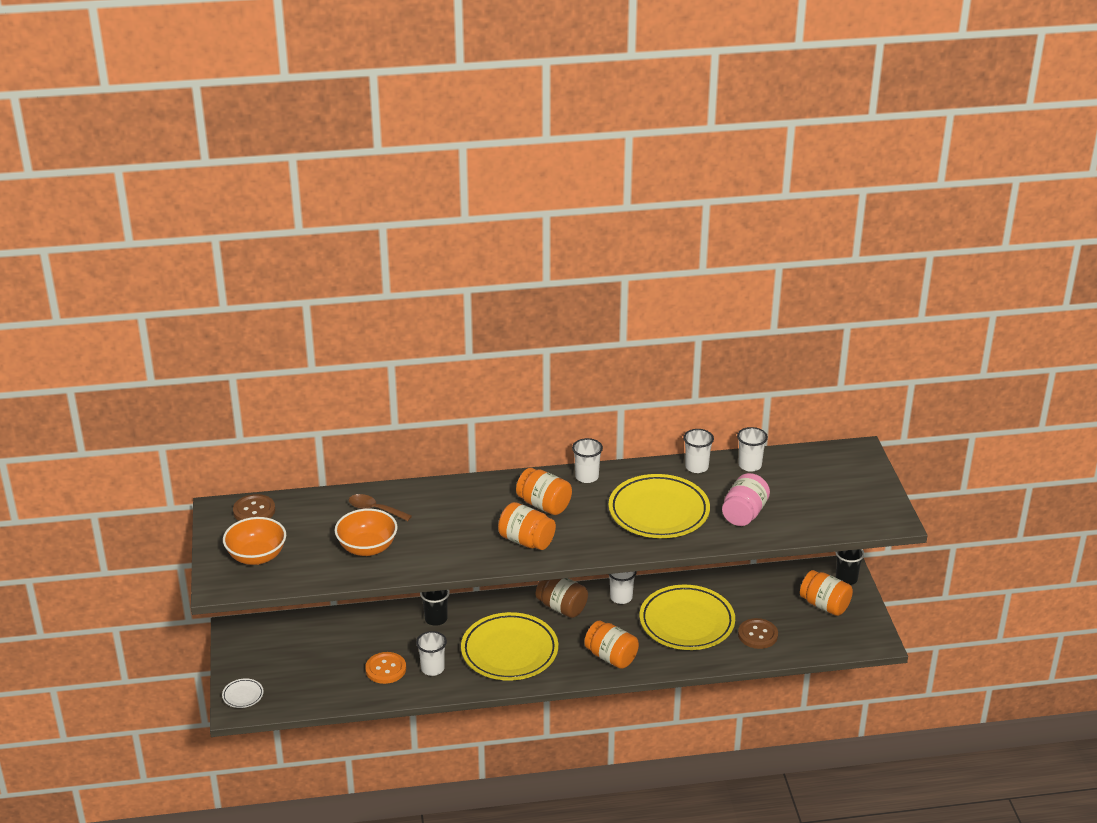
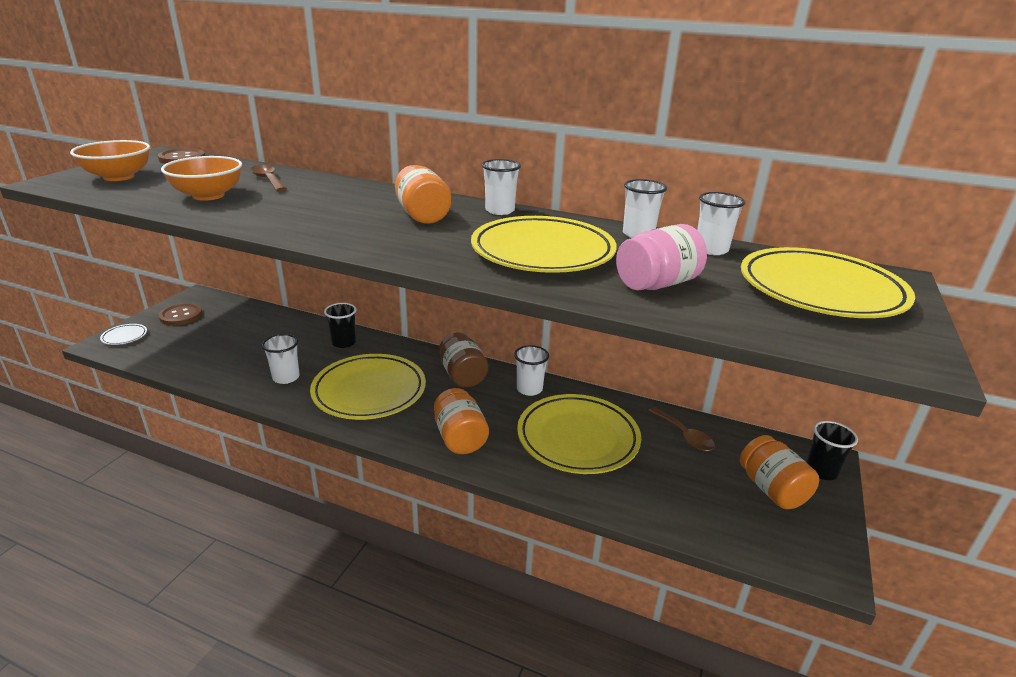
camera: 30 degrees right, 5 degrees down
(385, 669) = (250, 362): orange button -> none
(526, 541) = (357, 231): orange jar -> none
(751, 589) = (684, 435): none -> brown spoon
(757, 635) = (654, 487): brown button -> brown button (181, 316)
(828, 482) = (820, 290): none -> yellow plate

